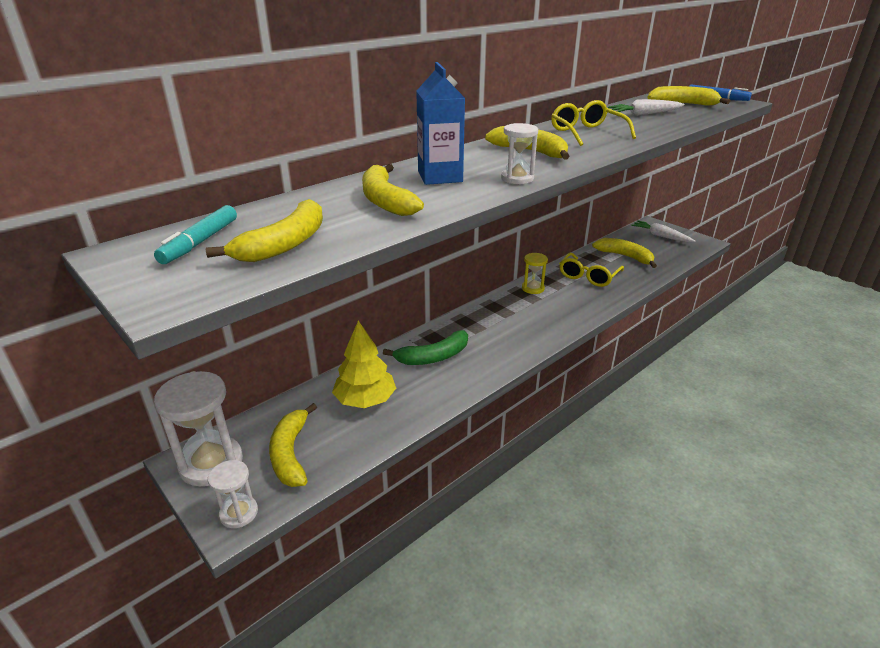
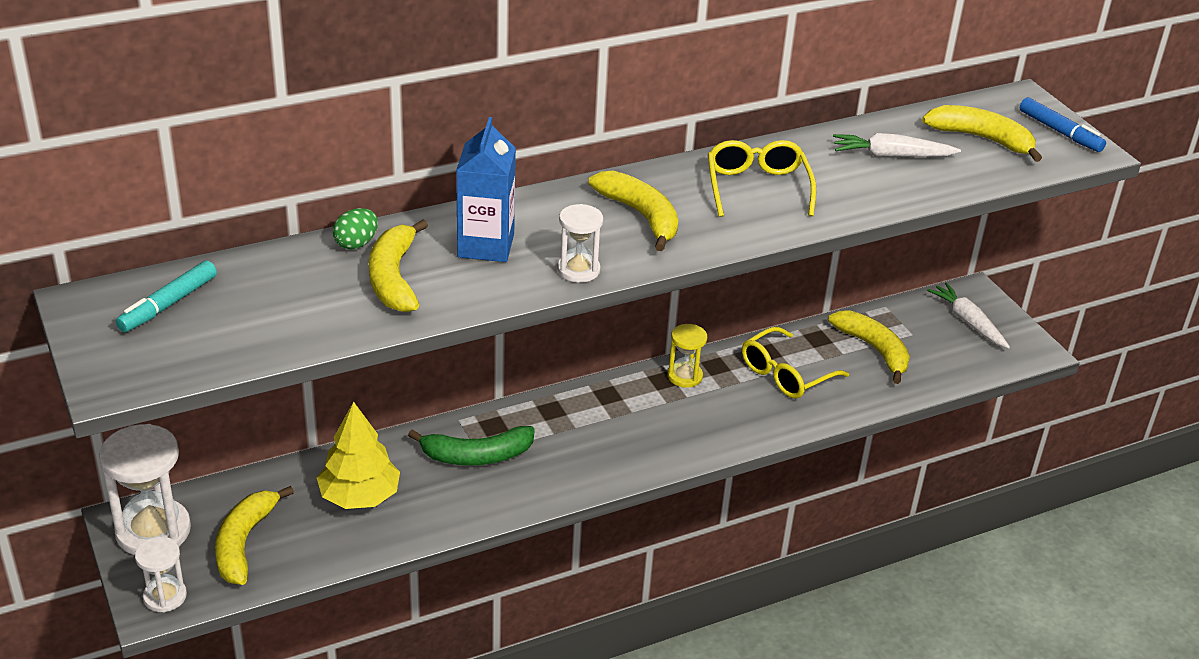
camera: 15 degrees right, 5 degrees up
(285, 244) = (251, 327): yellow banana -> none
(342, 188) = (356, 243): none -> green egg

